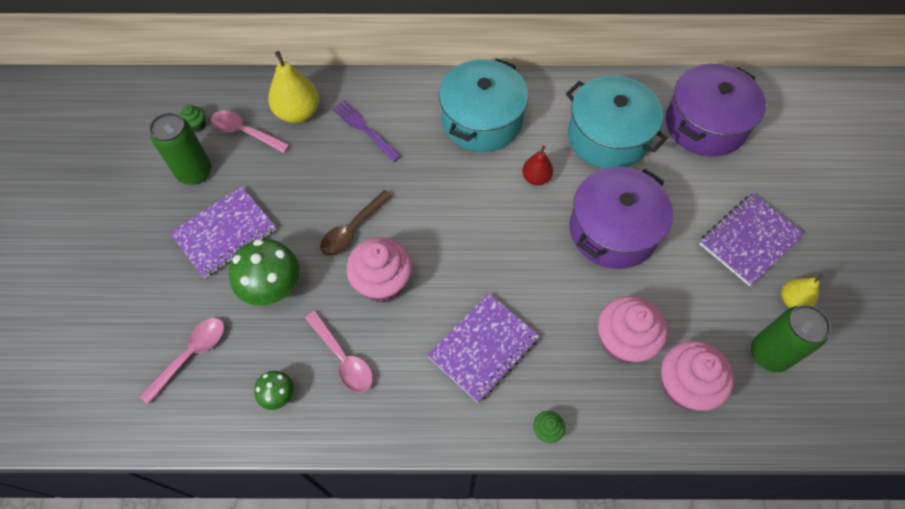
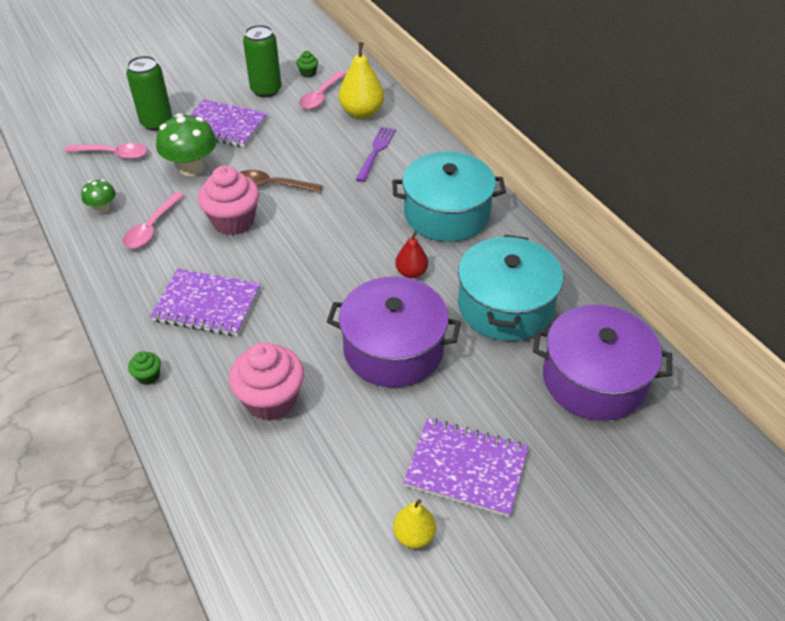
camera: 60 degrees right, 15 degrees down
(245, 132) = (321, 96): pink spoon -> pink spoon turned 150 degrees counterclockwise
(684, 386) = (248, 466): pink cupcake -> none
(769, 354) = (329, 532): green can -> green can (157, 123)

